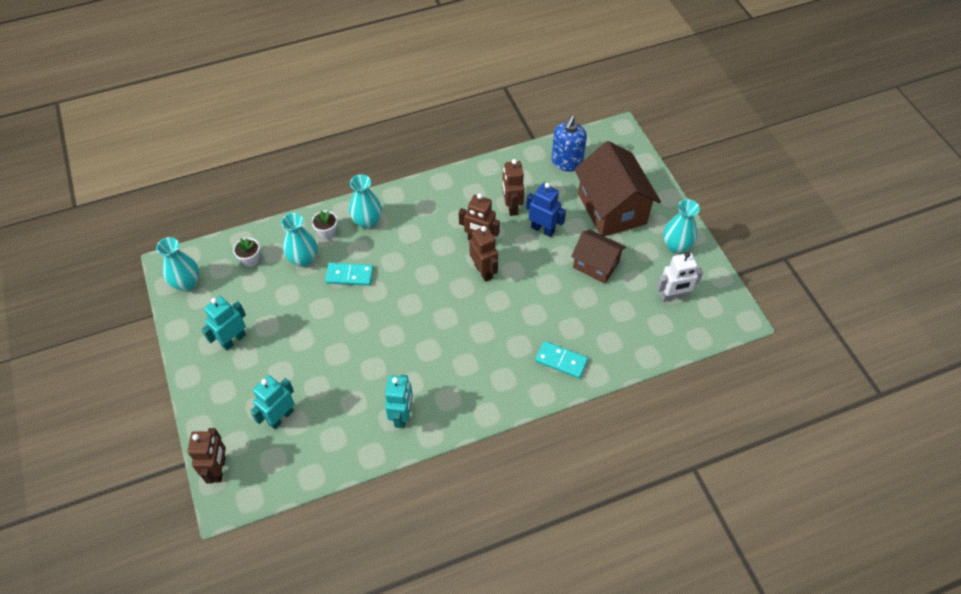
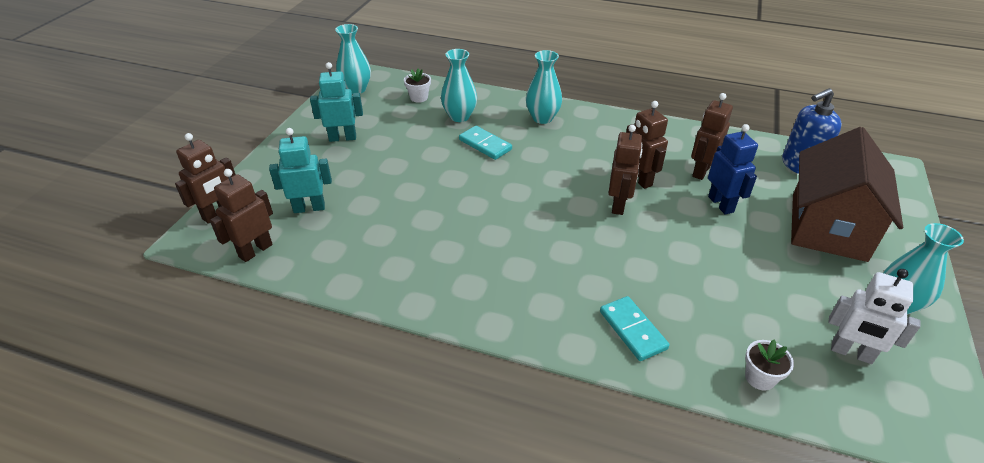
camera: 40 degrees right, 15 degrees down
(283, 475) = (255, 250): none -> brown robot
(327, 232) = (499, 109): white flower pot -> white flower pot (760, 378)
(402, 416) = (409, 272): turquoise robot -> none
(596, 265) = (762, 265): brown house -> none

